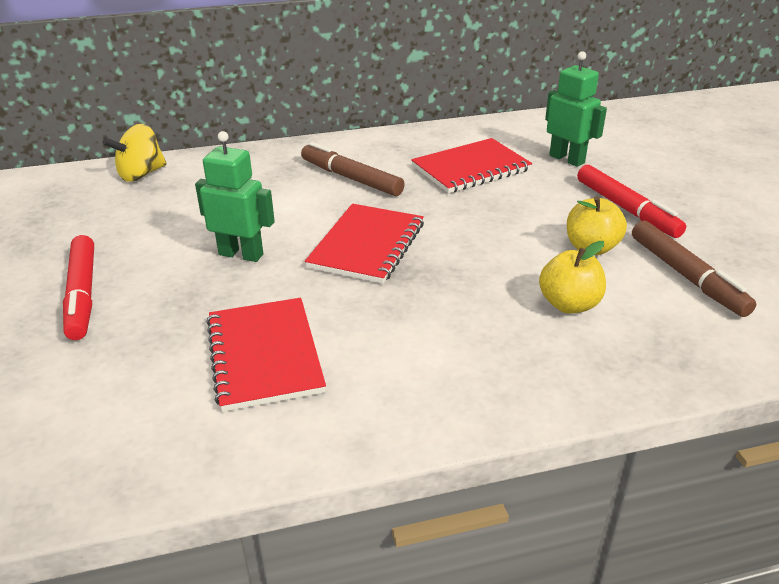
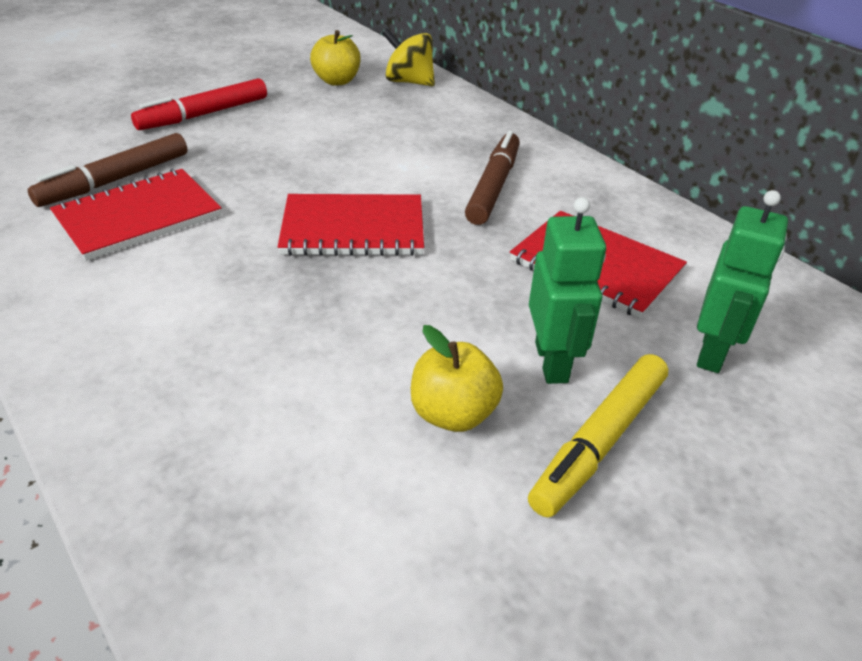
camera: 65 degrees right, 5 degrees up
(241, 254) = (298, 164): green robot -> green robot (552, 362)
(569, 304) = (295, 409): yellow apple -> yellow apple (337, 81)
(626, 209) = (599, 441): red marker -> yellow marker
(686, 276) = (428, 538): brown marker -> brown marker (115, 180)

